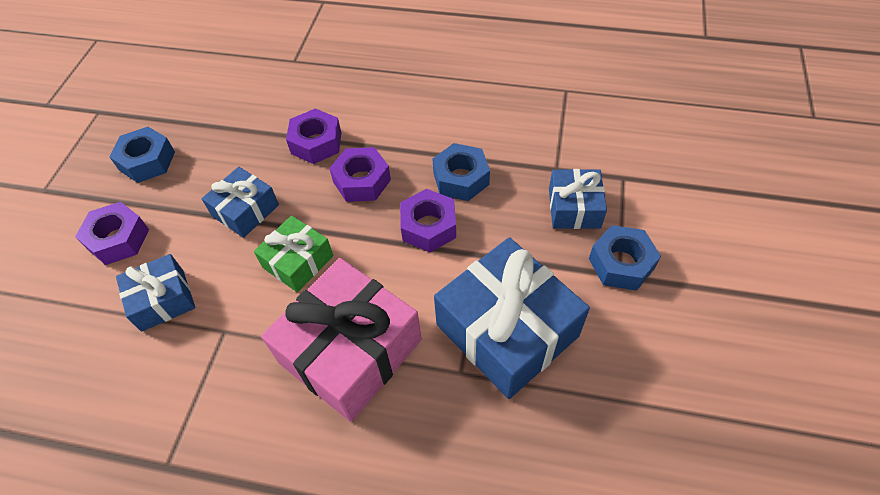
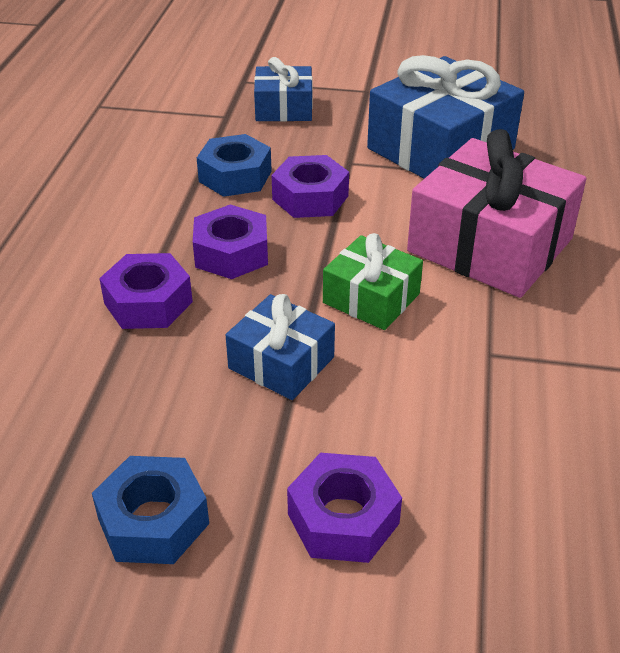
camera: 95 degrees left, 15 degrees down
(163, 300) = (454, 429): blue gift -> none
(621, 263) = (353, 88): blue nut -> none

